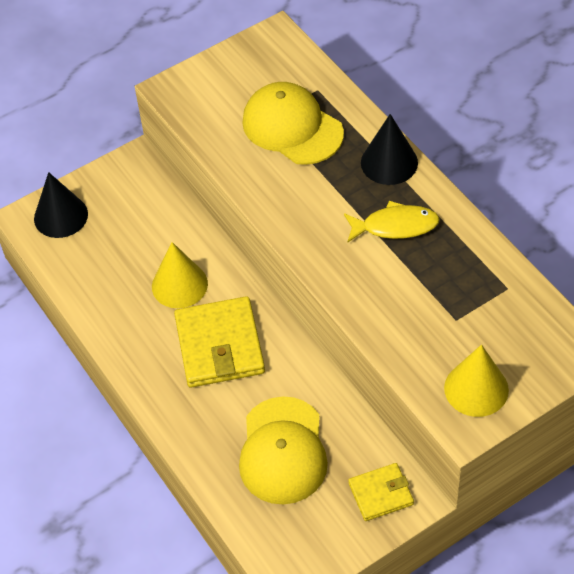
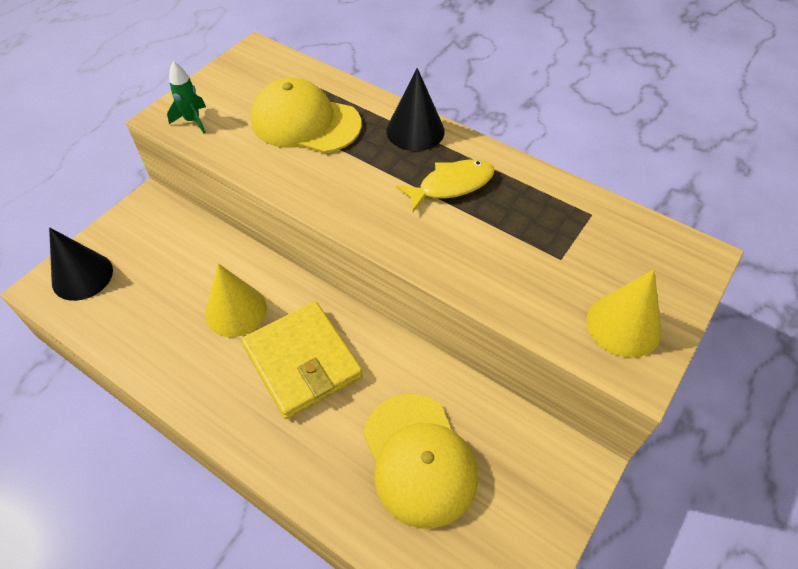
camera: 25 degrees left, 0 degrees up
(193, 99) = (193, 121): none -> green rocket
(381, 494) = (545, 472): yellow wallet -> none

